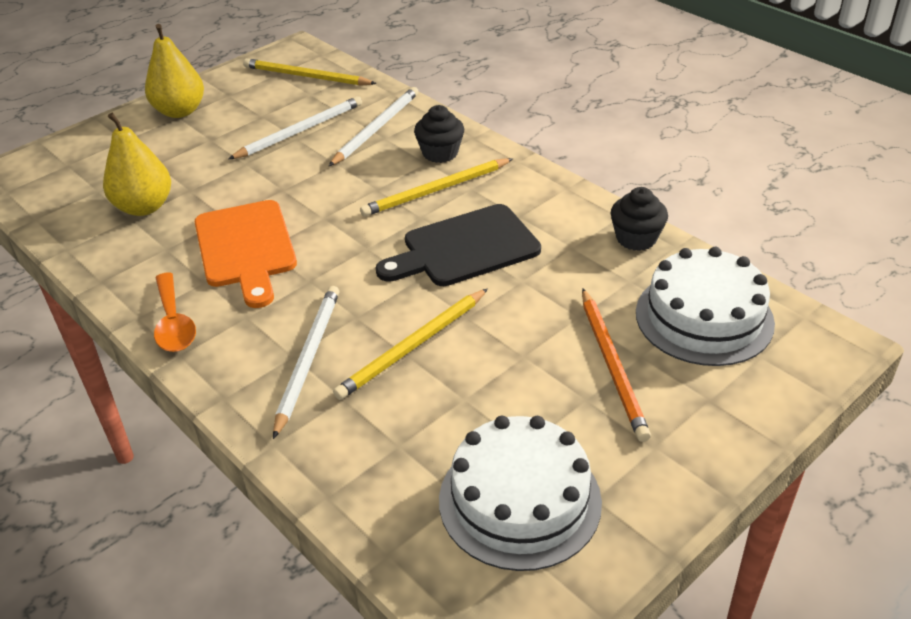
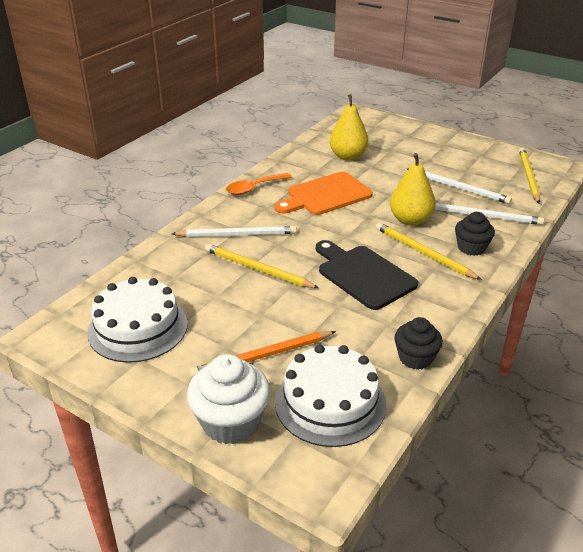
camera: 75 degrees right, 5 degrees down
(180, 111) = (450, 144): yellow pear -> yellow pear (410, 220)
(732, 409) = (231, 422): none -> white cupcake

